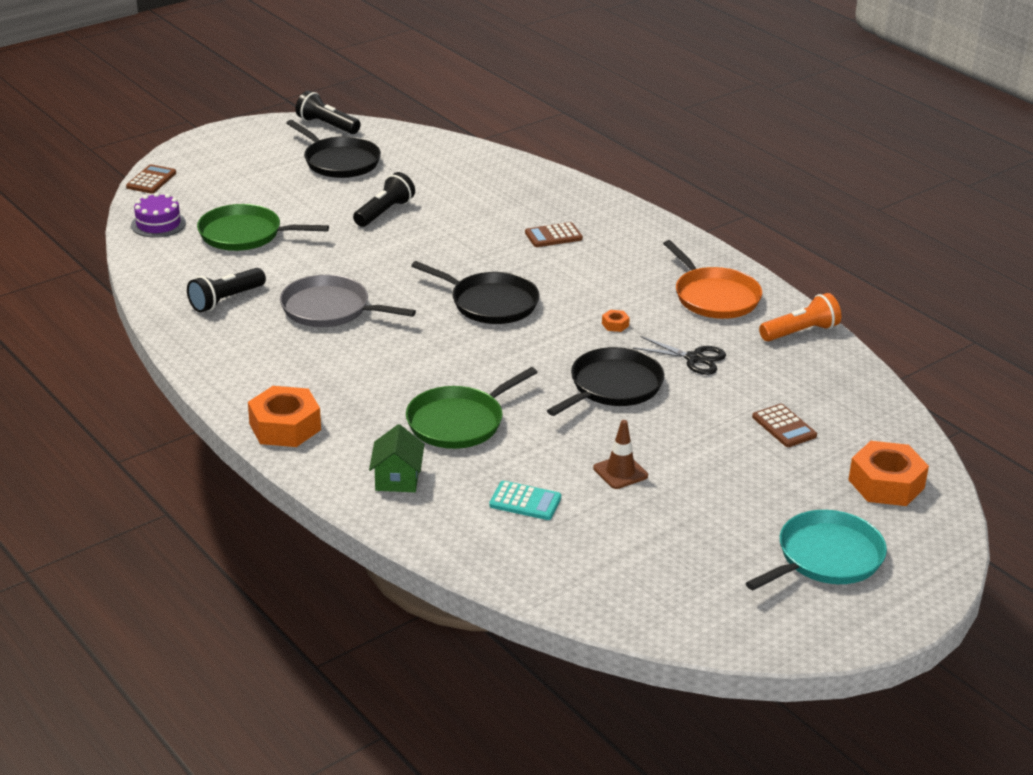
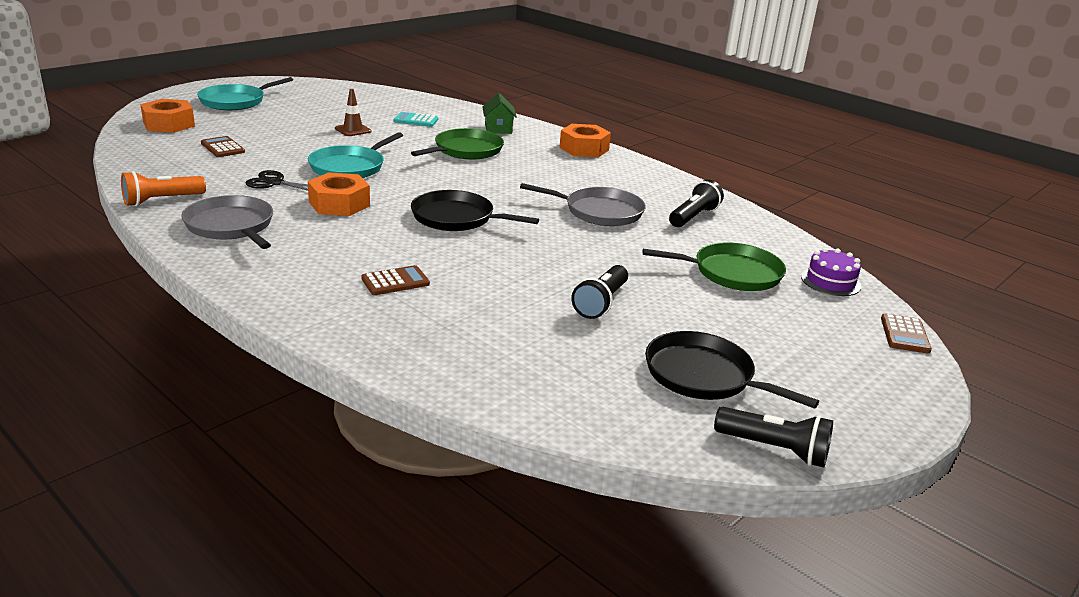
camera: 170 degrees right, 5 degrees down
(612, 386) = (350, 167): black pan -> turquoise pan
(615, 325) = (339, 204): orange nut -> orange nut, size x2.42
(714, 297) = (231, 226): orange pan -> grey pan

